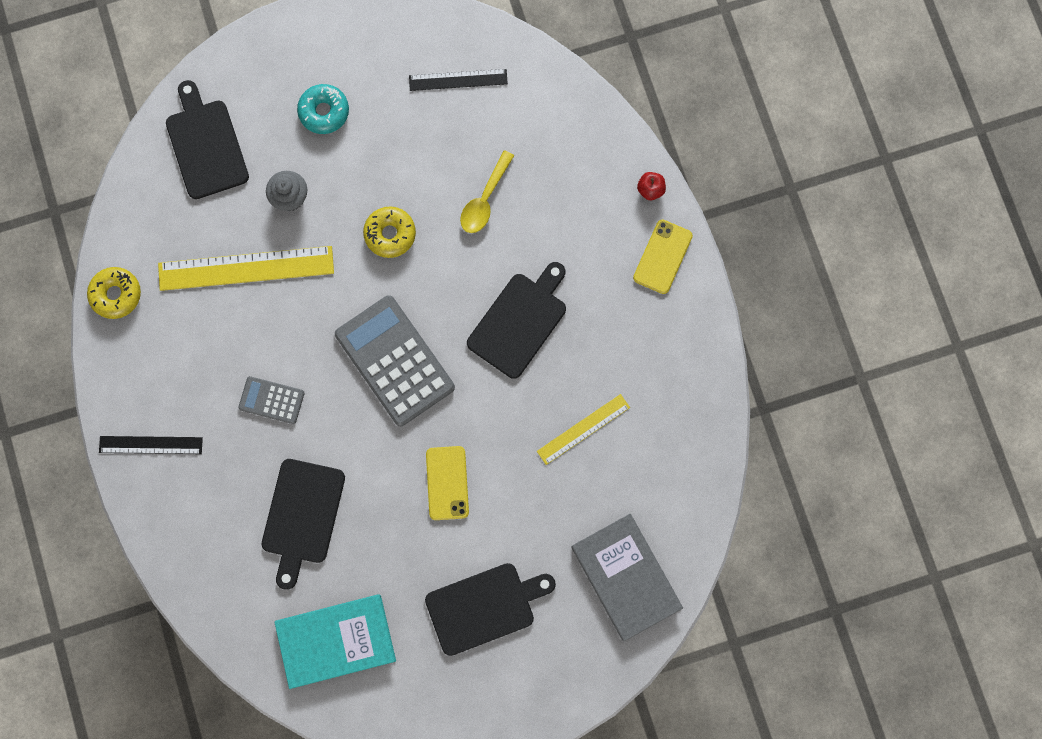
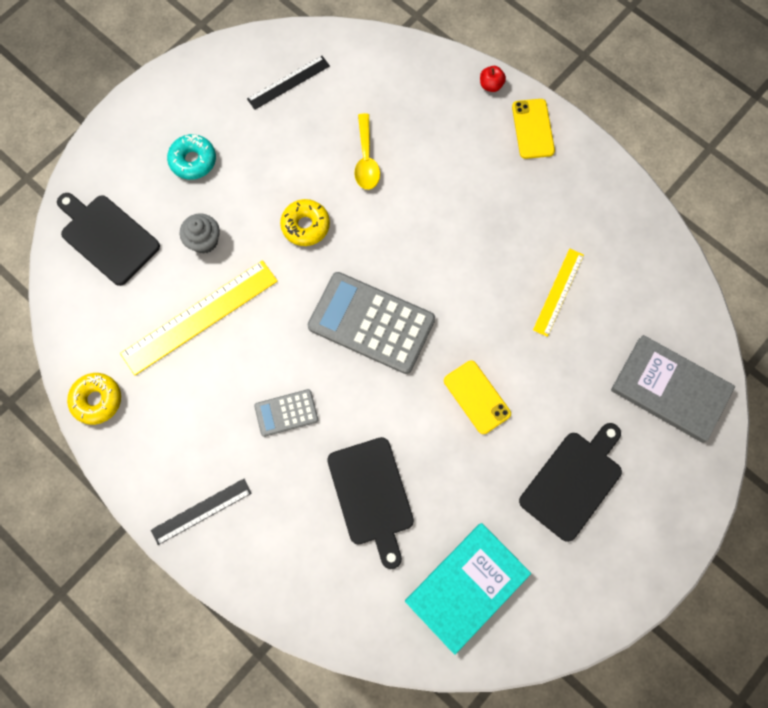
camera: 30 degrees left, 5 degrees down
(519, 321) = (453, 237): black cutting board -> none

